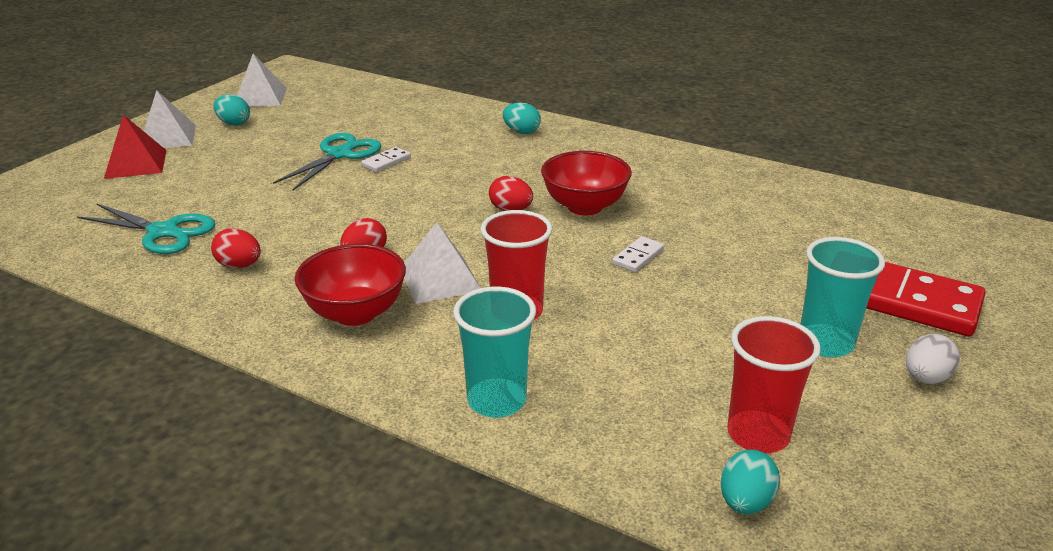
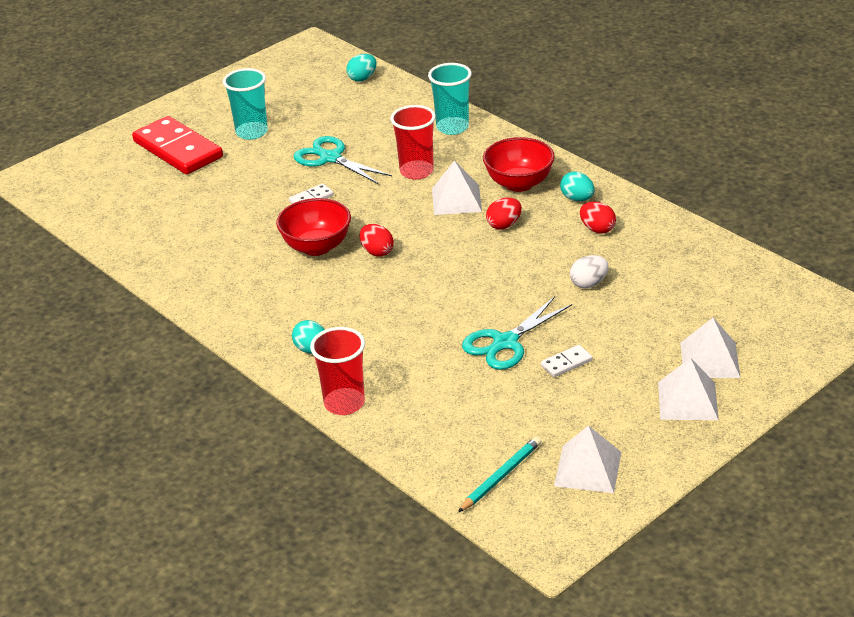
camera: 160 degrees left, 5 degrees up
(136, 164) = (709, 359): red pyramid -> white pyramid
(163, 232) = (661, 268): turquoise scissors -> turquoise scissors (330, 158)
(234, 123) = (616, 415): turquoise egg -> turquoise egg (577, 199)
(327, 88) = (501, 476): none -> turquoise pencil
(386, 162) = (462, 325): white domino -> white domino (566, 363)
(758, 435) = (332, 99): red cup -> red cup (344, 403)
(926, 378) = (221, 110): white egg -> white egg (589, 283)

